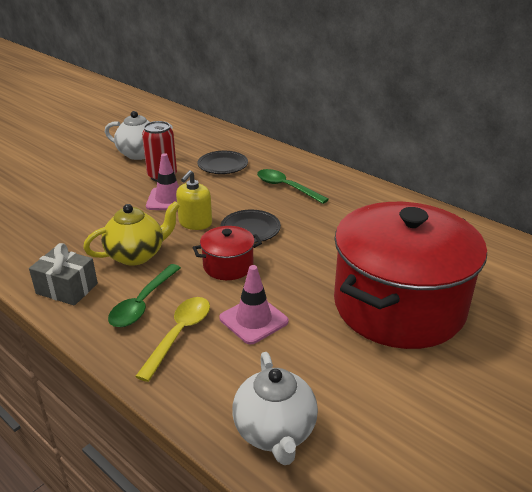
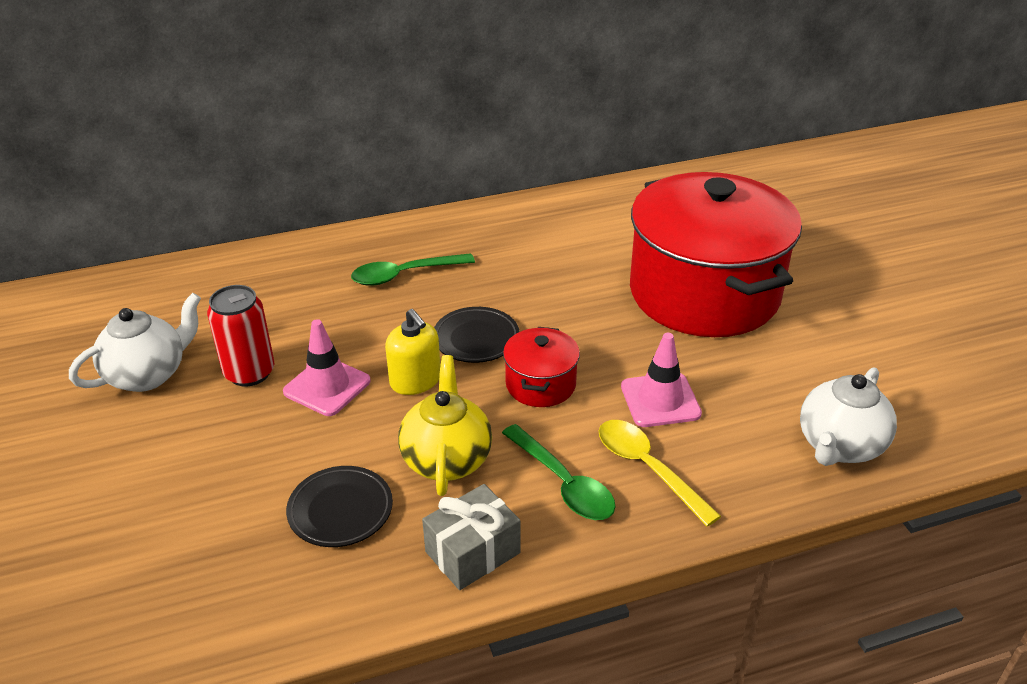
camera: 60 degrees left, 5 degrees up
(222, 165) = (285, 306): black plate -> black plate (340, 510)
(275, 432) = (839, 446): white teapot -> white teapot turned 105 degrees clockwise

